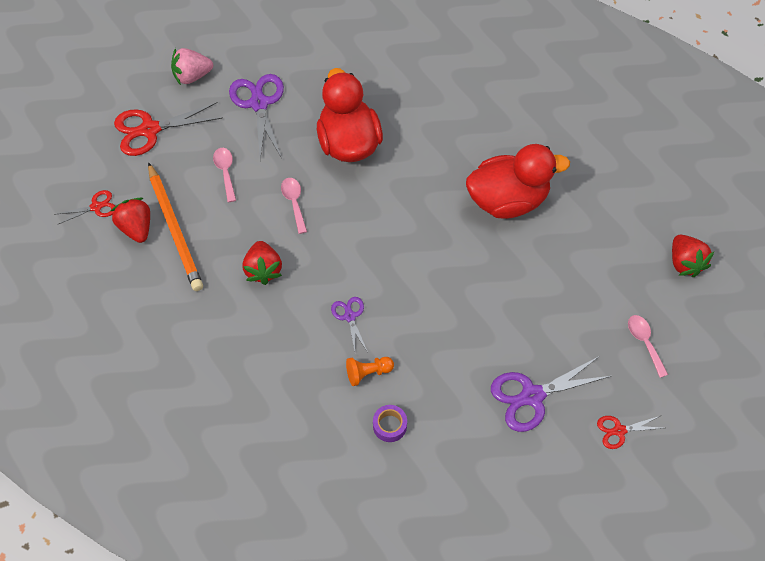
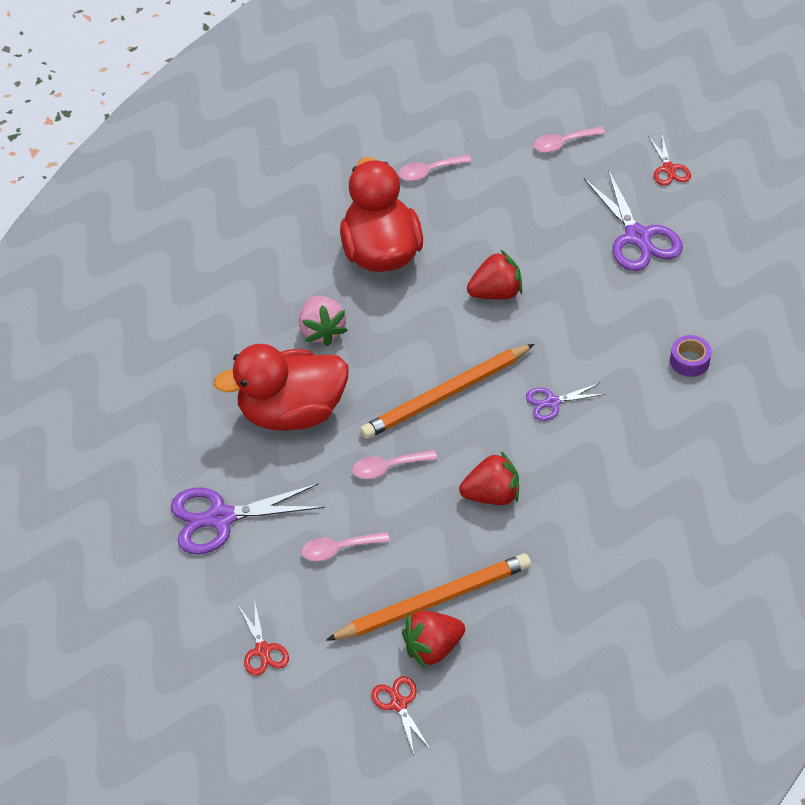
camera: 90 degrees left, 10 degrees down
(150, 130) = (263, 650): red scissors -> red scissors, size x0.54
(192, 76) = (165, 605): pink strawberry -> pink strawberry (321, 331)
(360, 242) = (446, 395): none -> orange pencil
(368, 373) = (625, 382): orange pawn -> none
(601, 236) = (429, 171): none -> pink spoon
(685, 263) = (461, 105): red strawberry -> red strawberry (496, 292)

